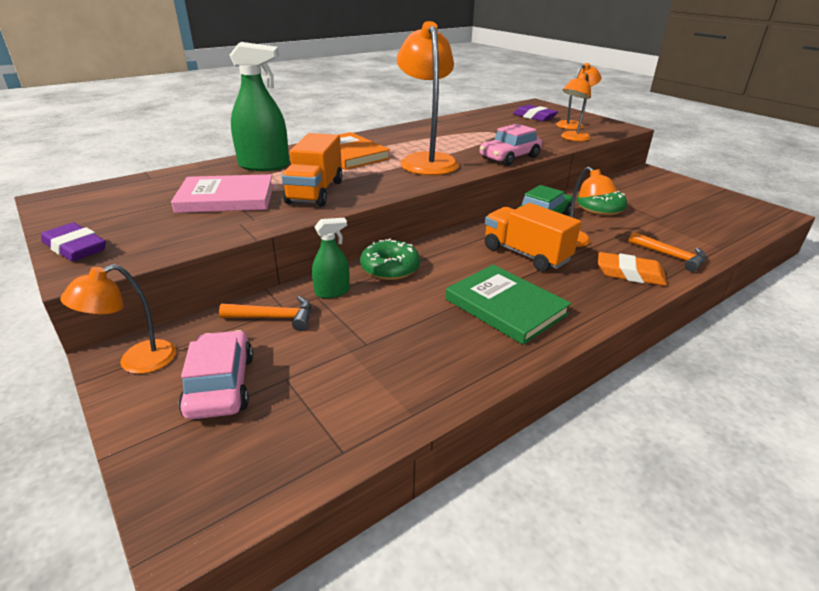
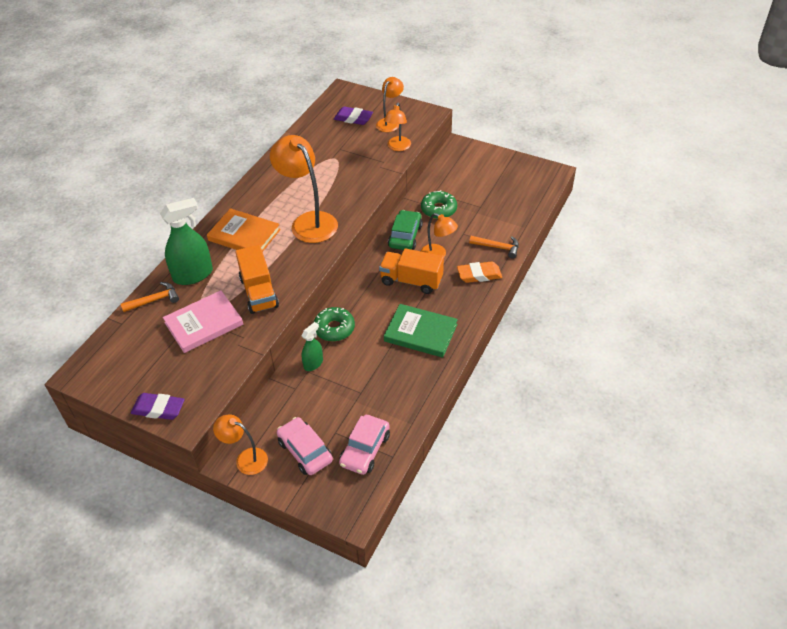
camera: 25 degrees left, 15 degrees up
(136, 362) = (245, 459): orange lamp -> orange lamp turned 90 degrees clockwise
(274, 318) = (295, 397): orange hammer -> orange hammer (154, 300)
(509, 157) = (365, 194): pink car -> pink car (365, 450)

